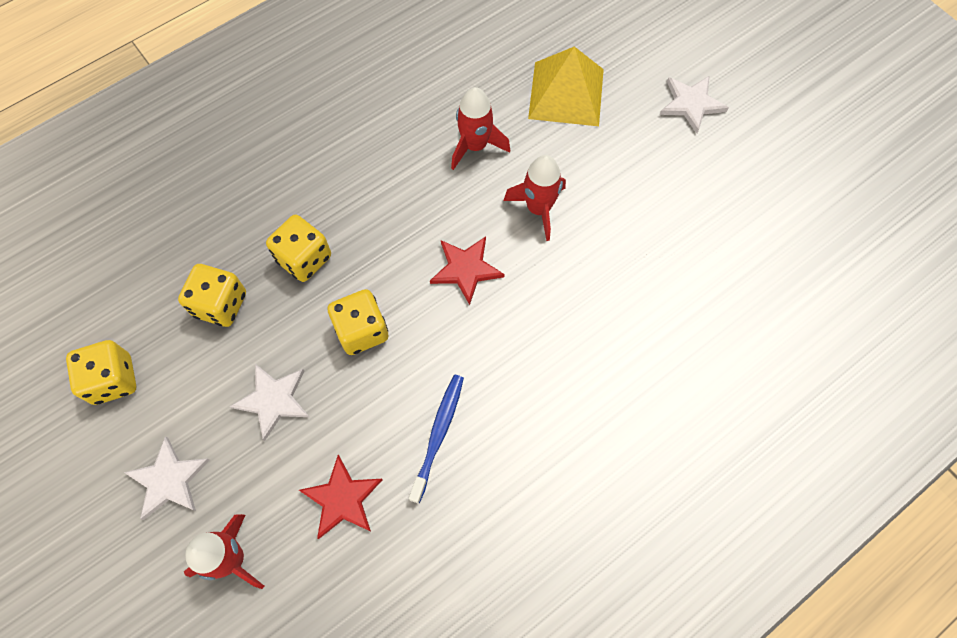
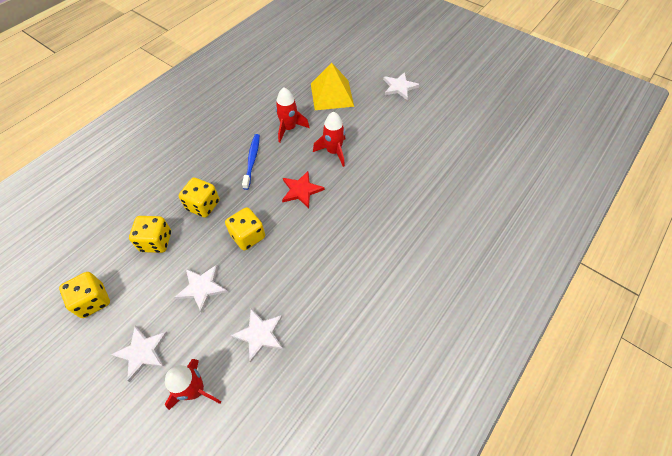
camera: 15 degrees left, 10 degrees down
(342, 499) = (259, 334): red star -> white star
(438, 435) = (310, 282): blue toothbrush -> blue toothbrush (252, 161)

